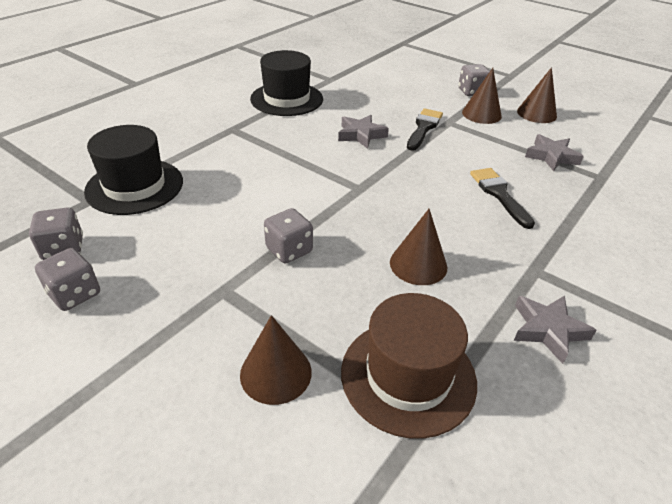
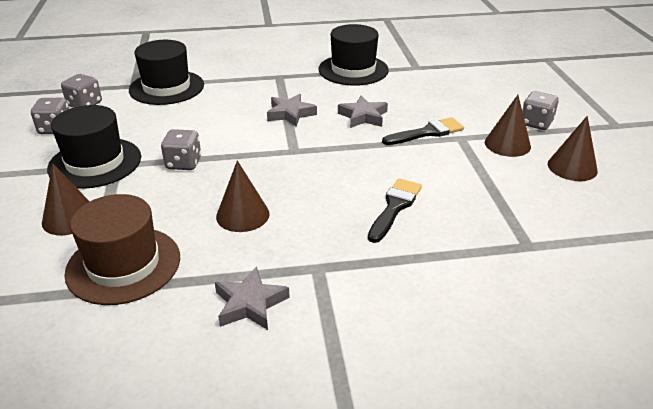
camera: 45 degrees right, 5 degrees down
(196, 302) = (95, 163): none -> black hat
(551, 156) = (509, 206): grey star -> grey star (290, 114)

